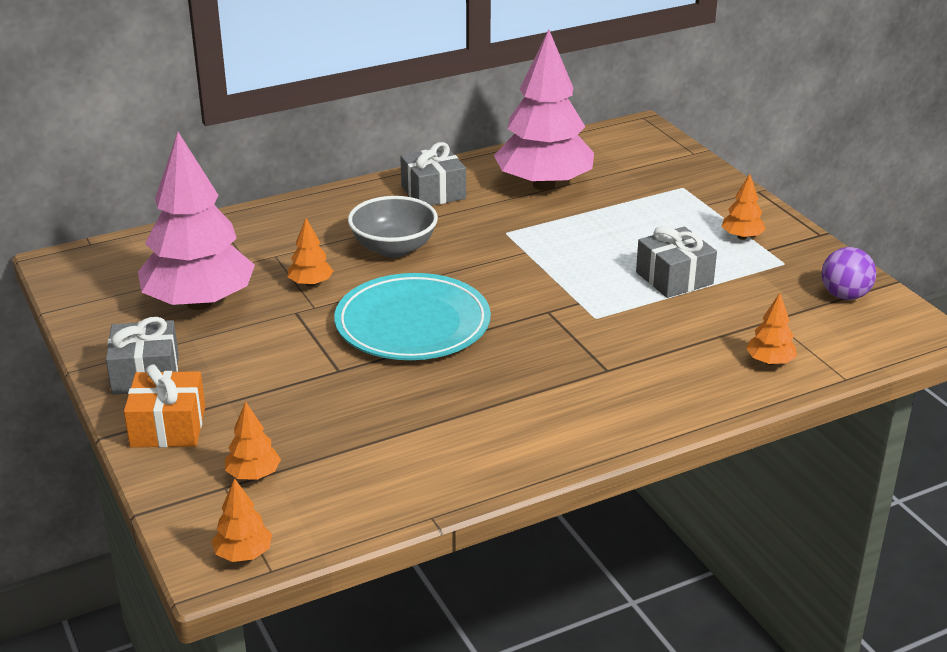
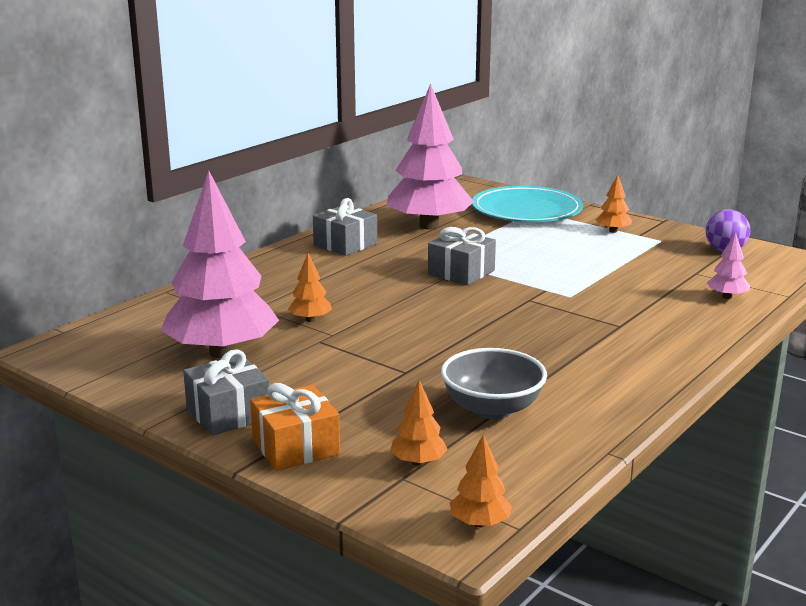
camera: 25 degrees left, 10 degrees down
(394, 248) = (355, 284): grey bowl -> grey bowl (492, 408)
(412, 324) = (431, 328): turquoise plate -> turquoise plate (526, 210)
(674, 278) = (596, 262): grey gift -> grey gift (461, 272)
(770, 362) = (727, 297): orange tree -> pink tree

